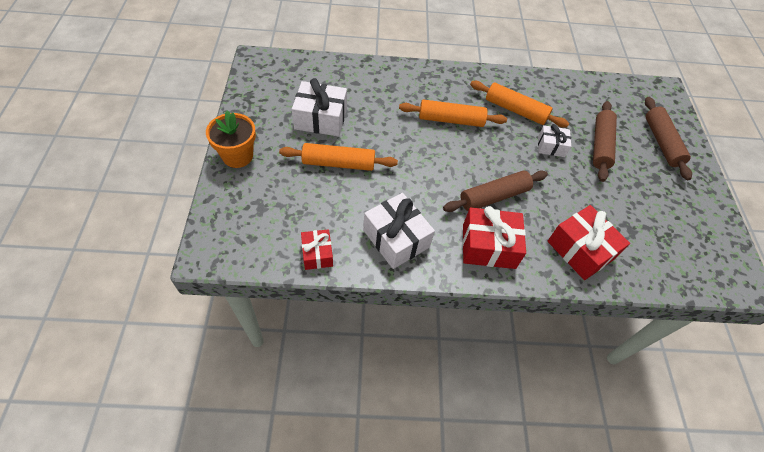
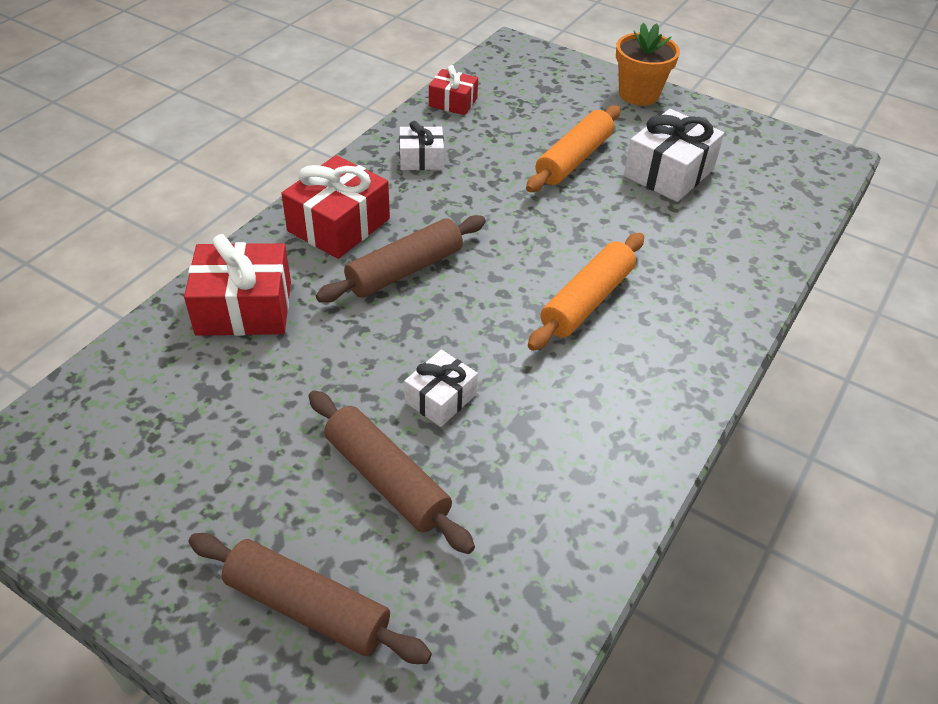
camera: 125 degrees right, 10 degrees down
(396, 238) = (421, 159): white gift -> white gift, size x0.59
(494, 197) = (405, 270): brown rolling pin -> brown rolling pin turned 45 degrees clockwise
(515, 110) = (558, 401): orange rolling pin -> none

